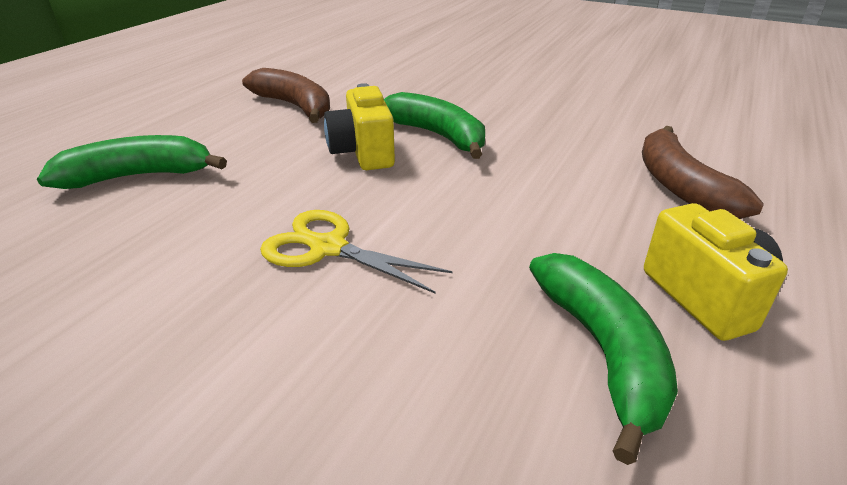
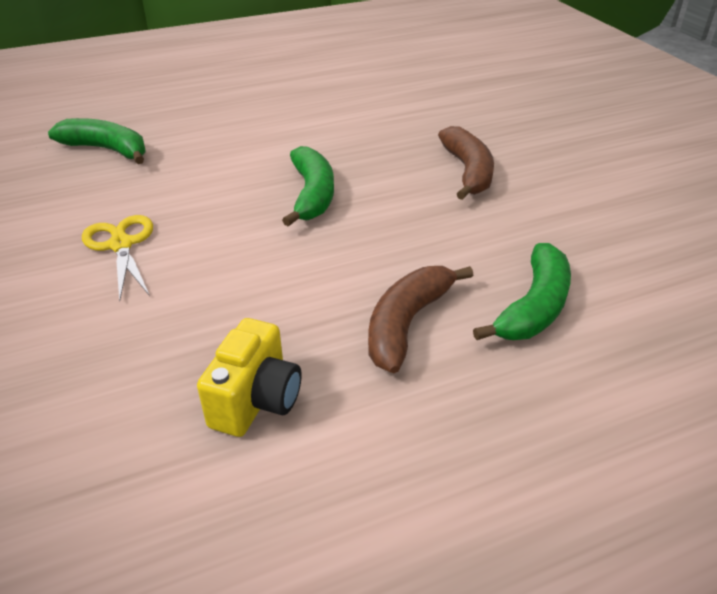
camera: 40 degrees right, 5 degrees up
(294, 106) = (263, 129): brown banana -> brown banana (468, 172)
(363, 153) = (241, 188): yellow camera -> none
(602, 352) = (141, 387): green banana -> green banana (533, 307)

